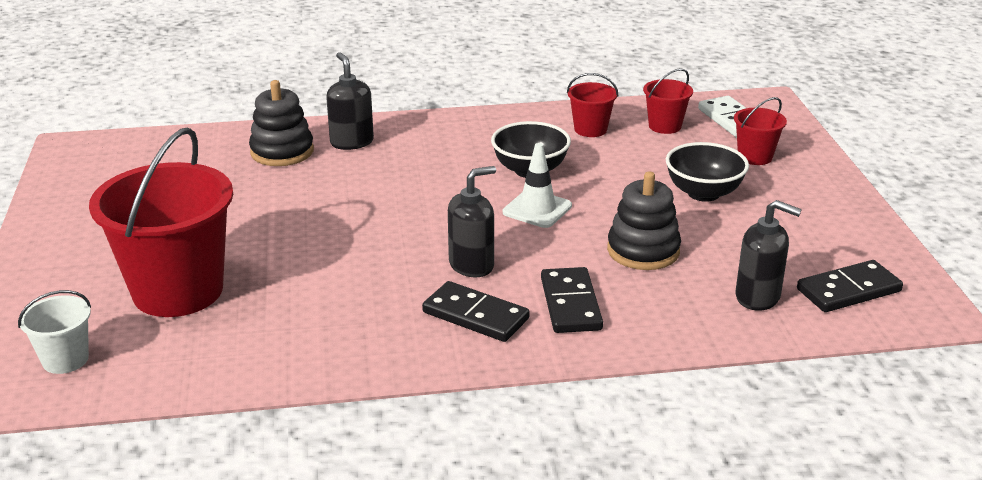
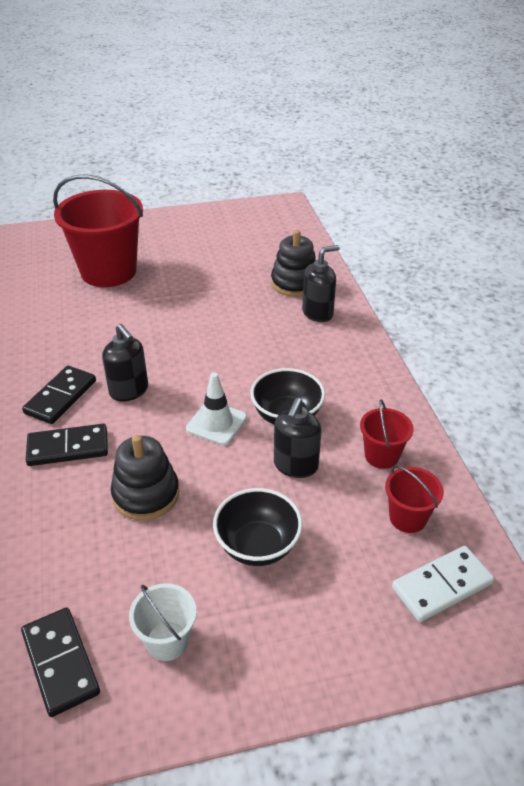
camera: 85 degrees right, 10 degrees up
(65, 359) = (45, 249): white bucket -> white bucket (167, 641)
(755, 157) = (350, 601): red bucket -> none
(758, 297) = (59, 578): black soap dispenser -> black soap dispenser (295, 465)

